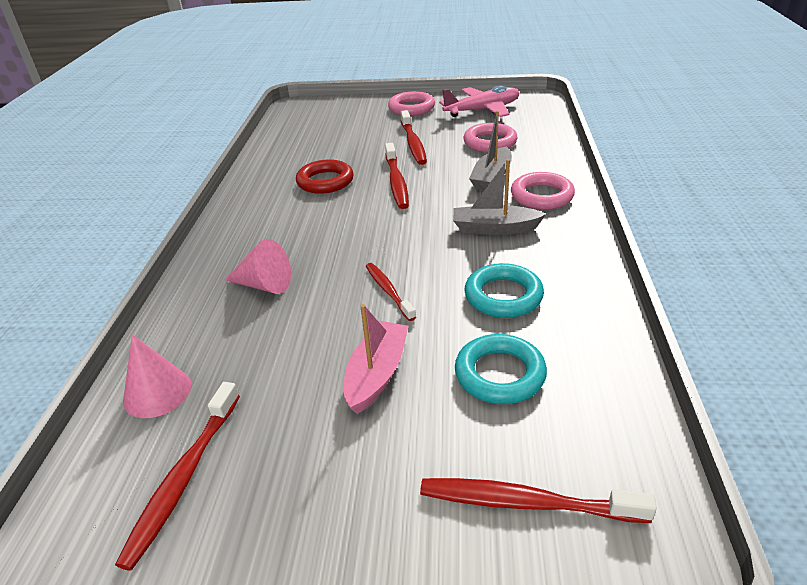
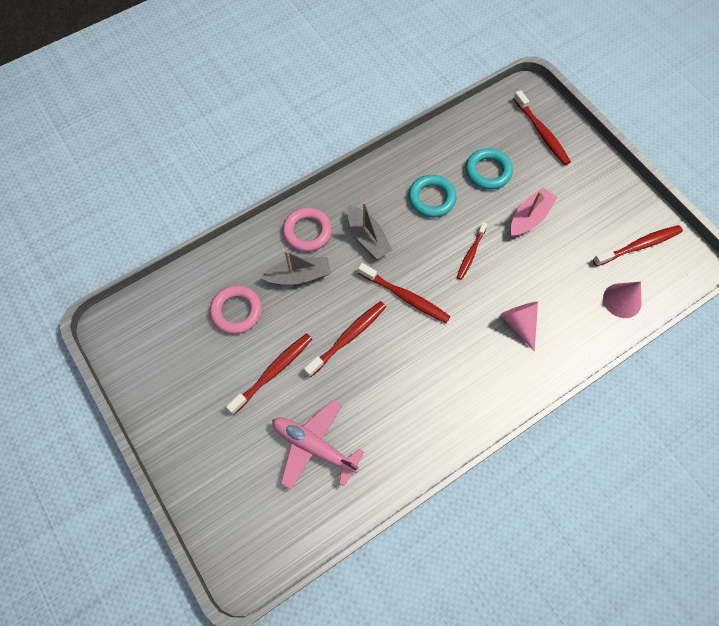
camera: 130 degrees left, 30 degrees up
(325, 181) = (382, 392): red ring -> none
(377, 374) = (529, 217): pink boat -> pink boat turned 150 degrees clockwise
(395, 225) = (405, 297): none -> red toothbrush
(411, 108) = (191, 430): pink ring -> none
(482, 110) = (165, 358): pink plane -> pink plane (314, 446)

